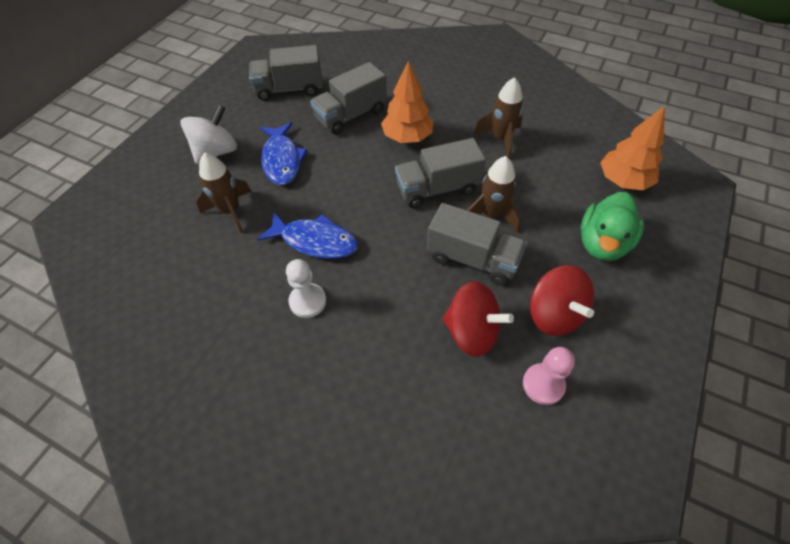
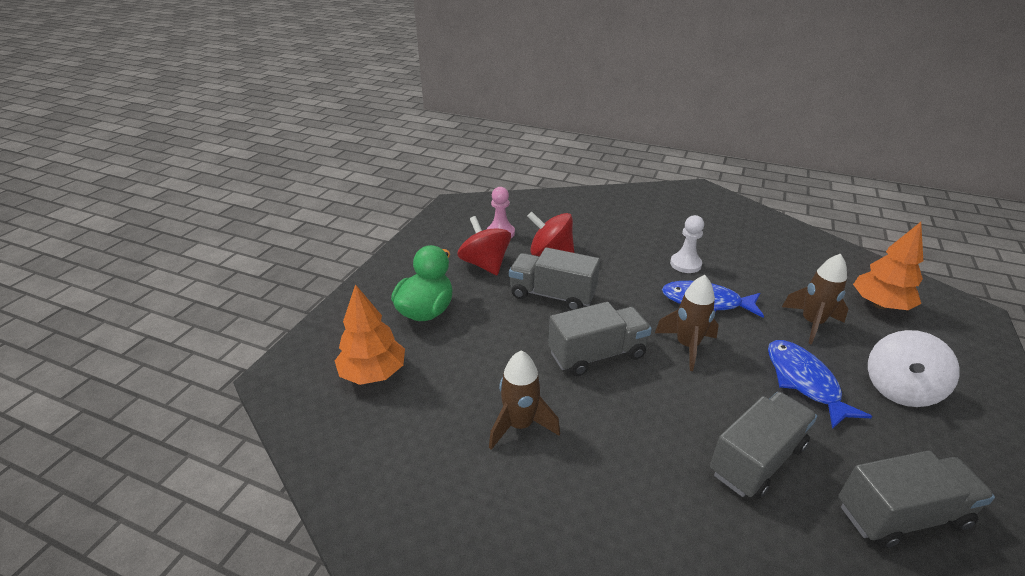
camera: 175 degrees right, 20 degrees down
(407, 137) = (654, 423): orange tree -> orange tree (880, 305)
(491, 215) = (534, 331): brown rocket -> brown rocket (687, 346)

